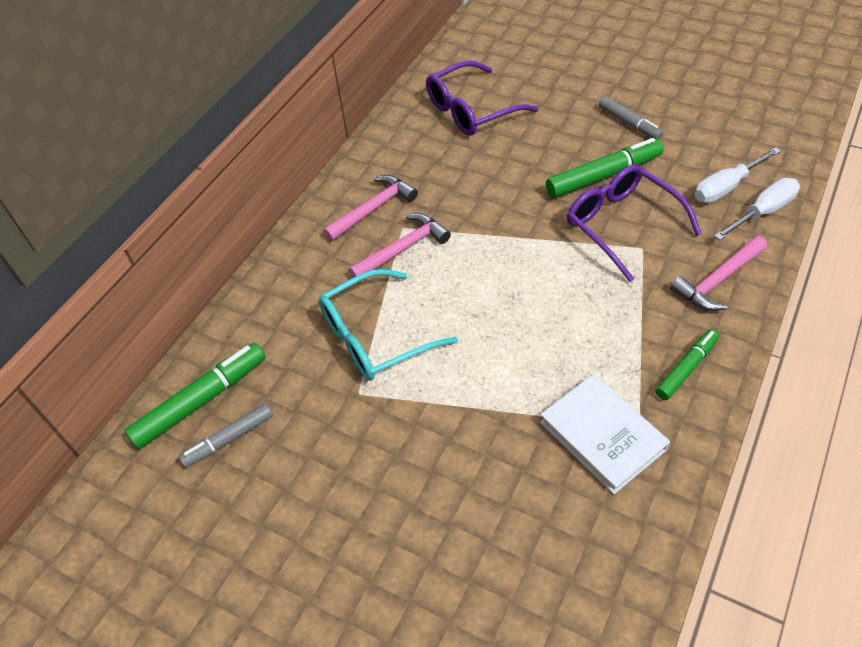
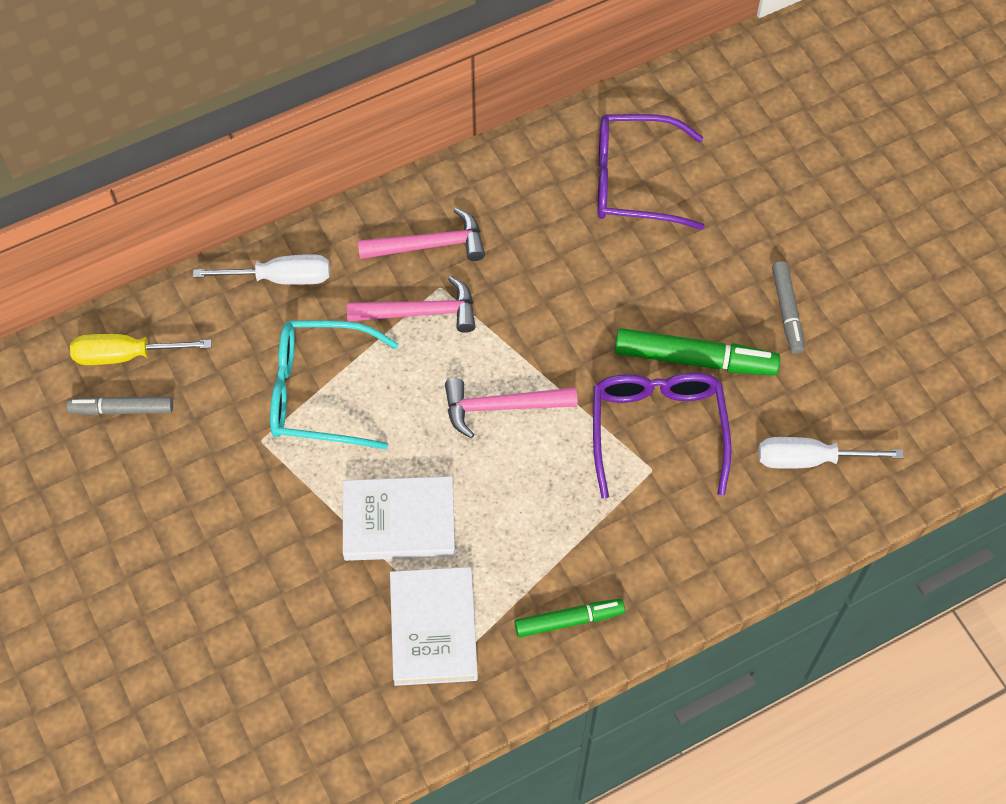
camera: 30 degrees right, 10 degrees up
(201, 401) = (125, 355): green marker -> yellow screwdriver
(510, 382) = (399, 522): none -> white book
(718, 280) = (690, 555): pink hammer -> pink hammer (501, 407)
(763, 212) = (817, 513): white screwdriver -> white screwdriver (282, 278)

